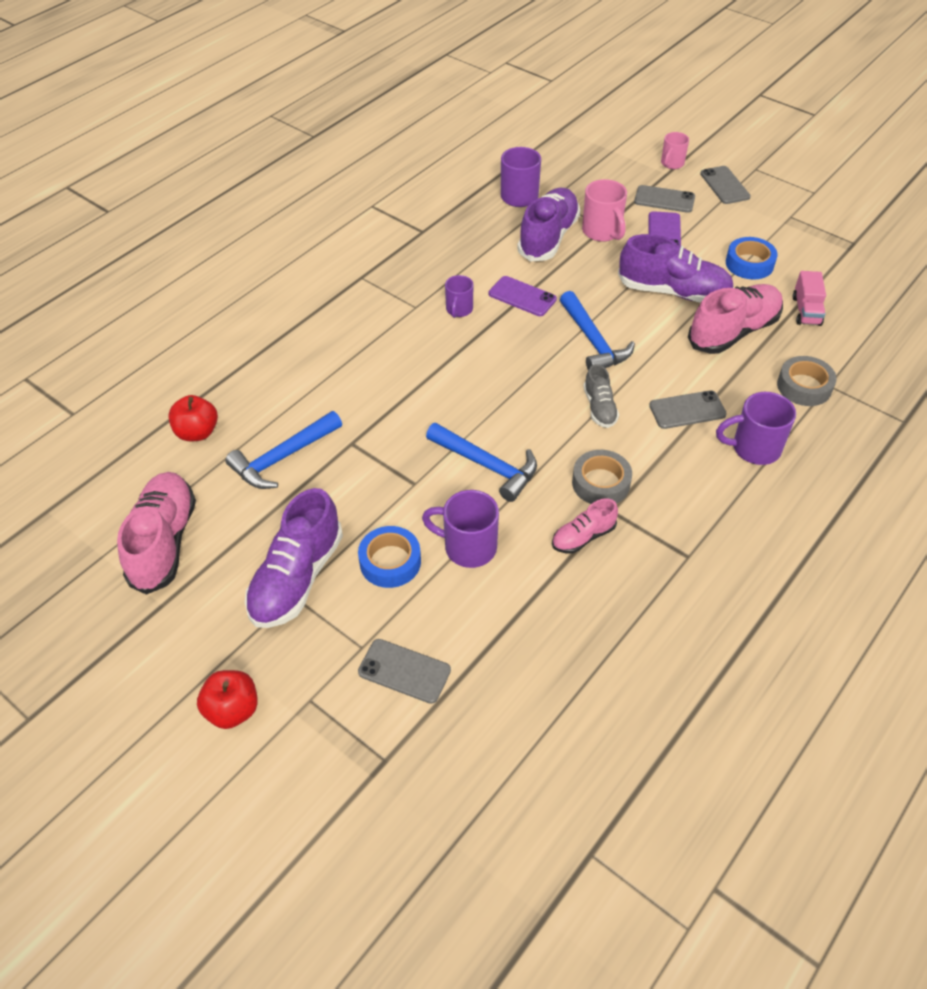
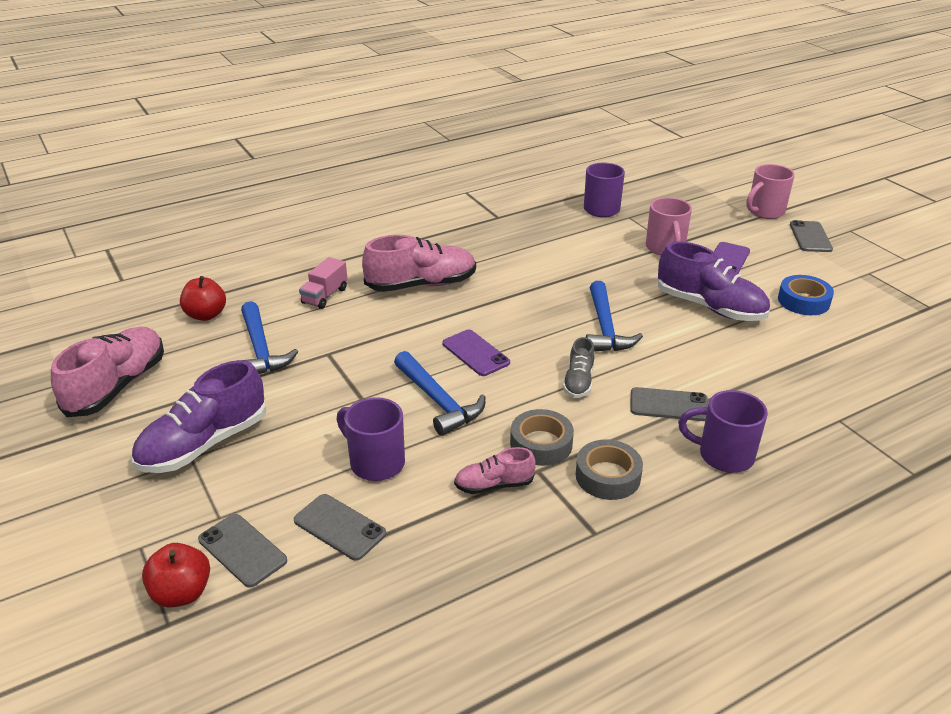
camera: 20 degrees right, 15 degrees down
(232, 710) = (68, 534): red apple -> red apple (182, 593)
(282, 458) = (261, 350): blue hammer -> blue hammer turned 90 degrees counterclockwise
(390, 562) = (295, 454): blue tape -> none
(459, 310) = (492, 278): purple mug -> none
(522, 296) = (557, 280): purple phone -> purple phone (475, 353)
(548, 238) = (610, 243): purple shoe -> none
(664, 199) = (742, 236): grey phone -> grey phone (339, 527)
(671, 164) = (764, 212): pink mug -> pink mug, size x1.56
(733, 332) = (755, 352): pink shoe -> pink shoe (421, 285)
(804, 386) = (810, 415): grey tape -> grey tape (608, 476)
(806, 311) = (846, 351): pink truck -> pink truck (325, 296)

